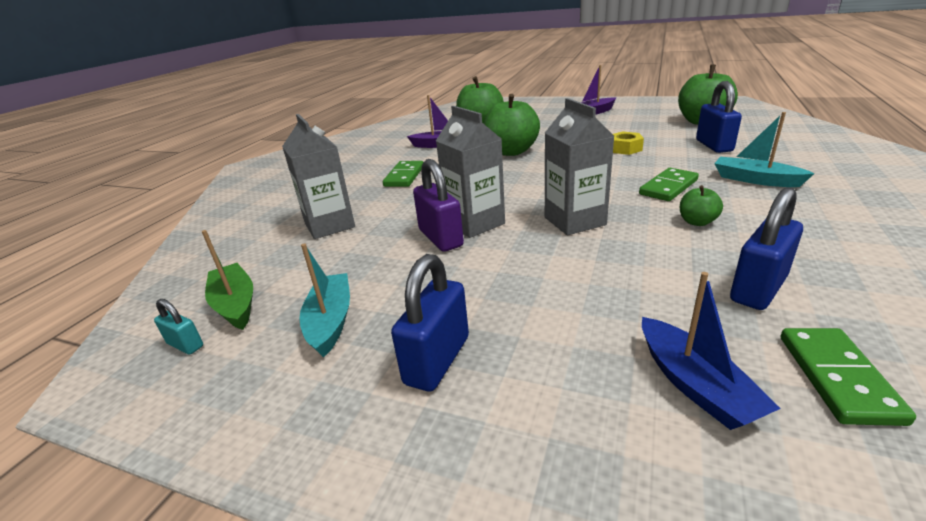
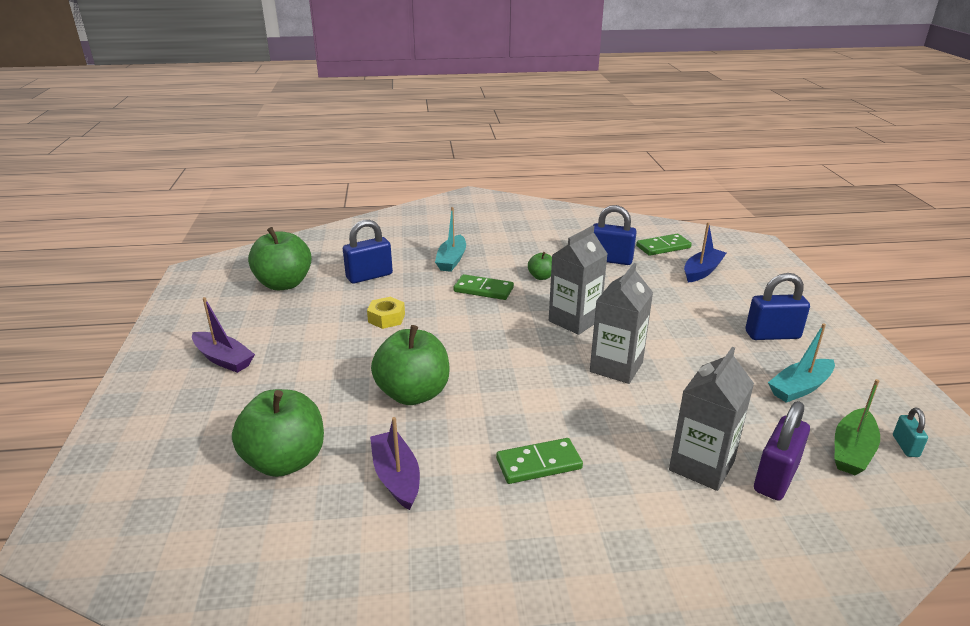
camera: 120 degrees left, 0 degrees up
(440, 238) = (656, 377): purple padlock -> purple padlock (775, 478)

